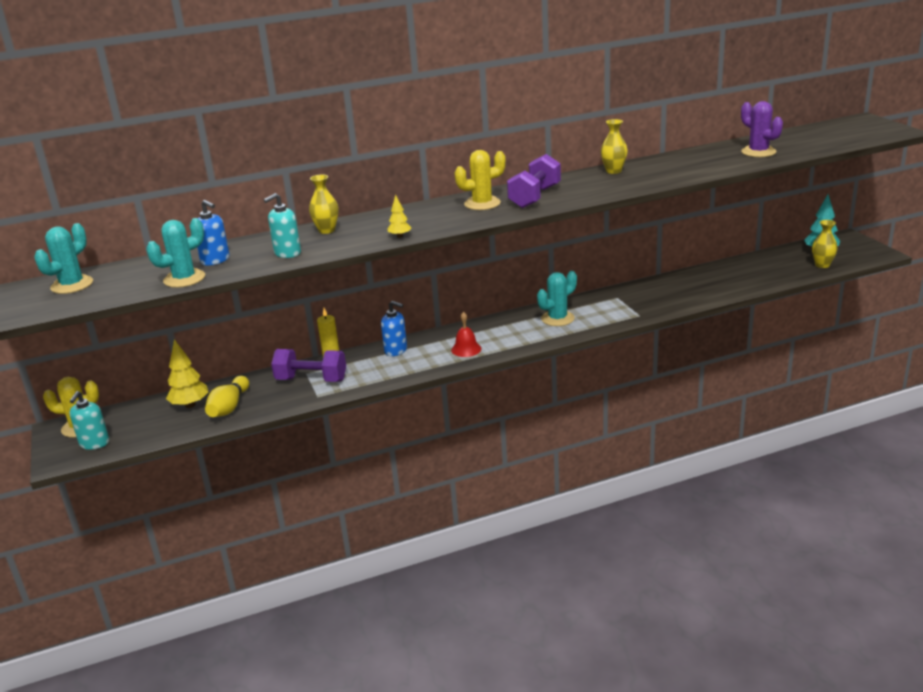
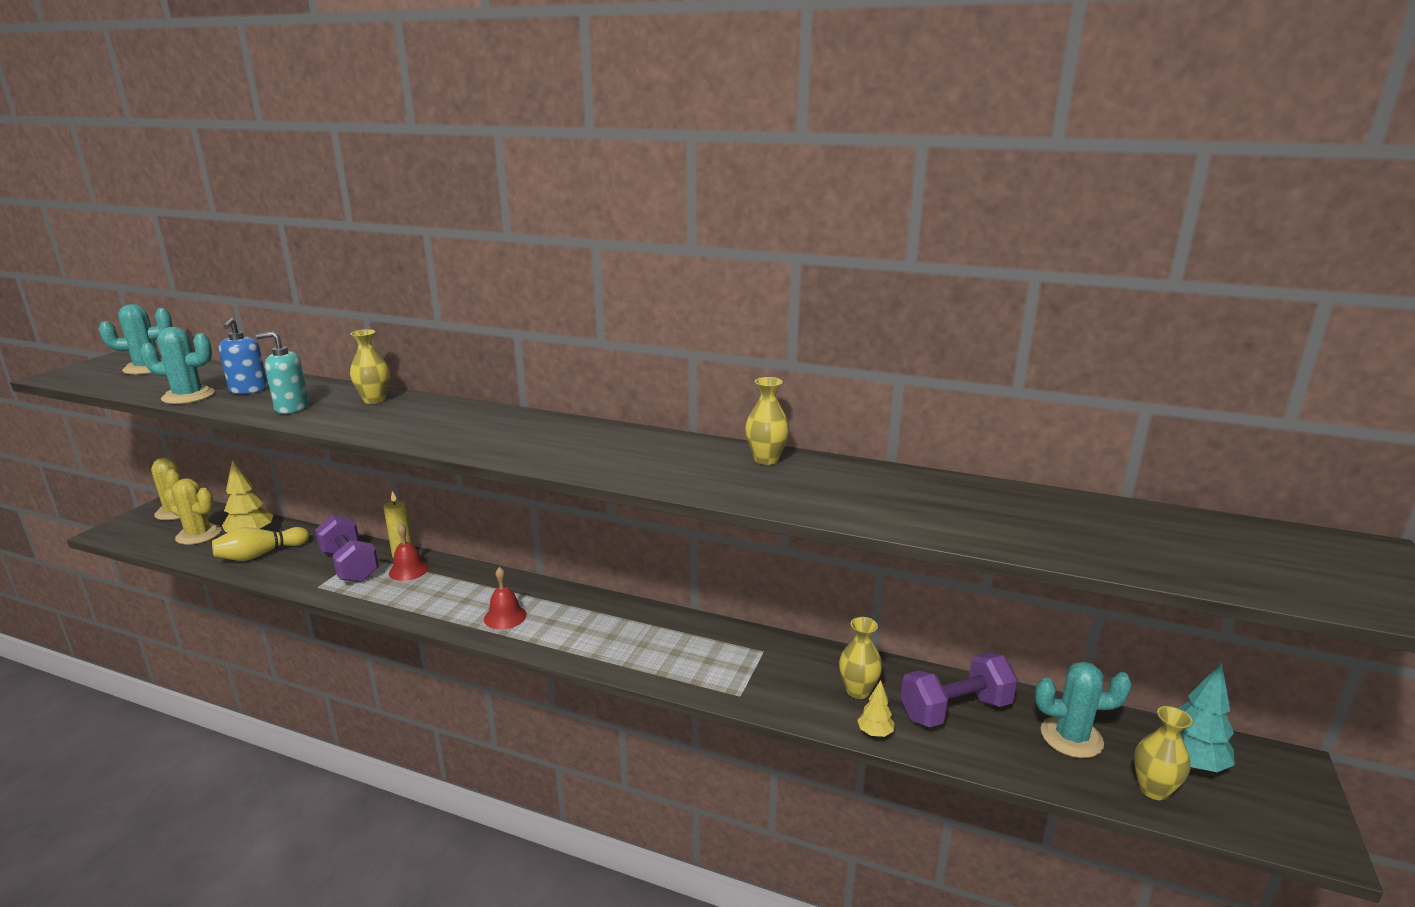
camera: 40 degrees right, 5 degrees down
(94, 443) = (150, 531): turquoise soap dispenser -> none
(356, 363) = (408, 570): none -> red bell
(396, 350) = (458, 578): blue soap dispenser -> none
(400, 236) = (390, 434): yellow tree -> yellow tree (875, 733)
(482, 204) = (543, 434): yellow cactus -> yellow cactus (199, 535)
(535, 197) = (603, 451): purple dumbbell -> purple dumbbell (955, 710)
(557, 318) = (650, 637): turquoise cactus -> turquoise cactus (1071, 737)
(681, 289) = (858, 691): none -> yellow vase
(758, 152) = (1027, 523): purple cactus -> none

